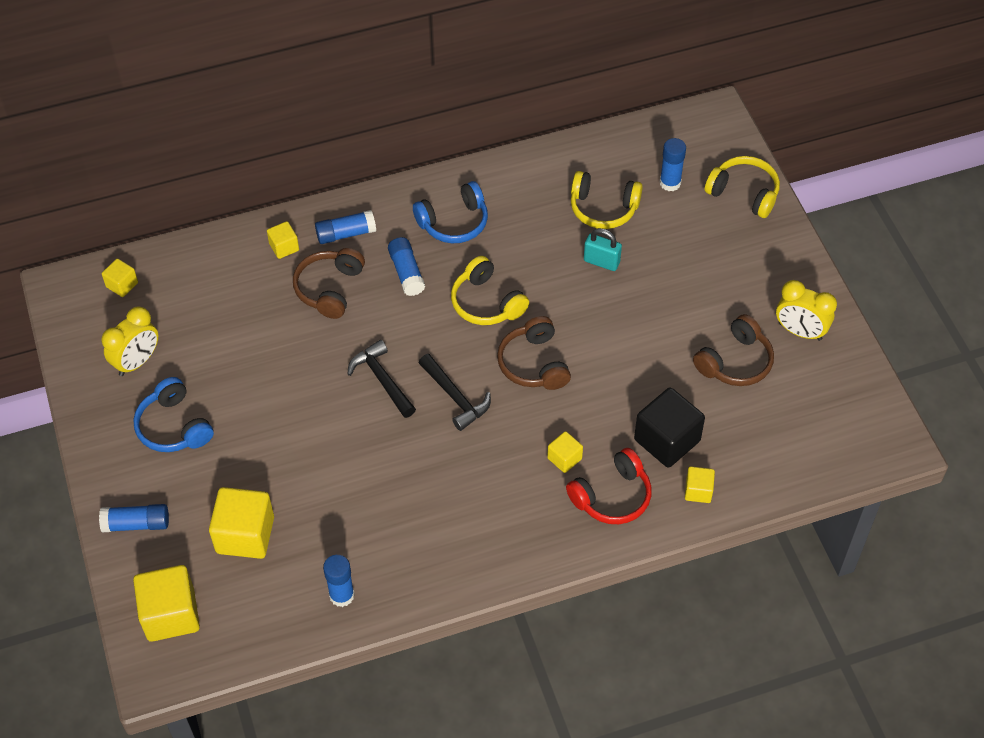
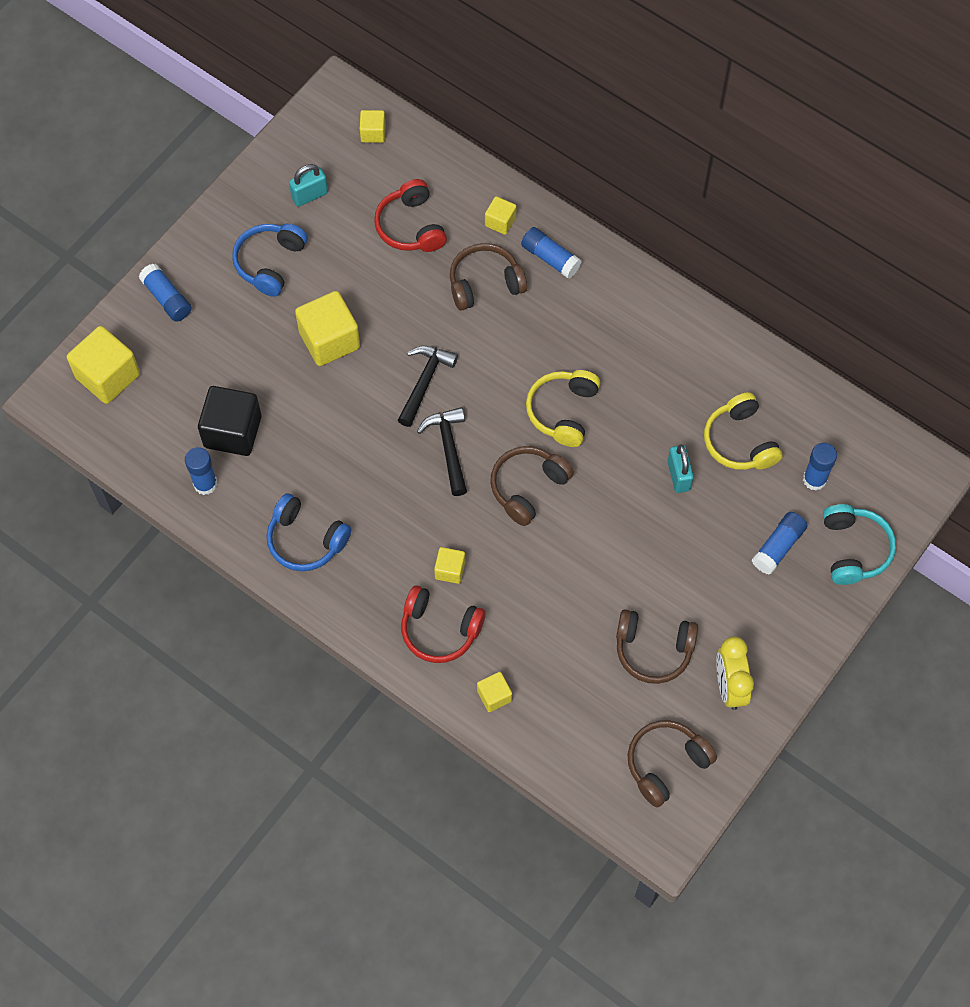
camera: 55 degrees right, 10 degrees up
(137, 362) = (309, 195): yellow clock -> turquoise padlock
(232, 308) = (411, 226): none -> red headphones
(245, 535) = (210, 380): yellow cube -> yellow cube (329, 340)
(406, 272) = (546, 330): blue glue stick -> blue glue stick (778, 547)
(454, 222) = (628, 332): blue headphones -> blue headphones (306, 540)
(455, 397) = (448, 448): black hammer -> black hammer turned 150 degrees clockwise
(667, 440) = (528, 641): black cube -> black cube (232, 431)
(744, 193) = (854, 549): yellow headphones -> turquoise headphones
(836, 409) = (666, 764): none -> brown headphones

